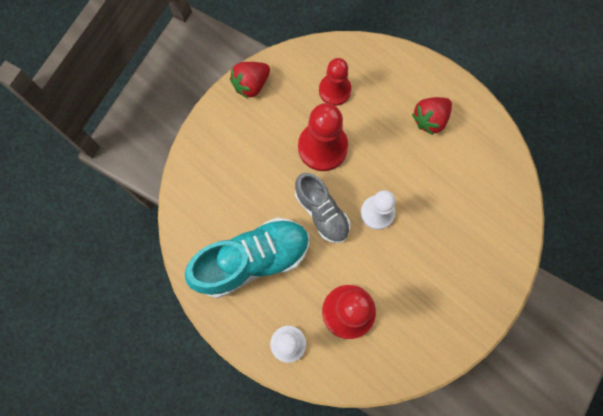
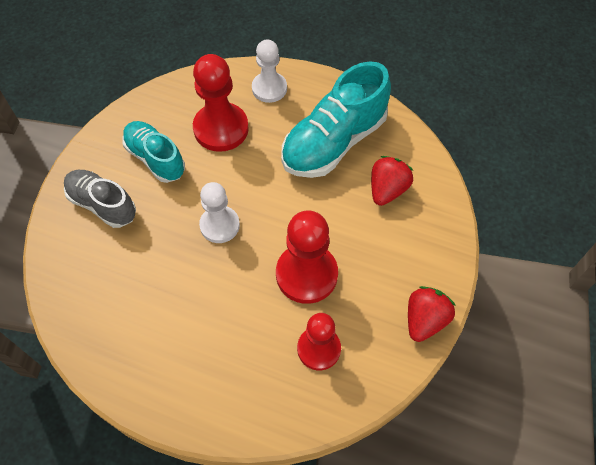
camera: 160 degrees right, 15 degrees down
(322, 212) = (281, 206): grey shoe -> grey shoe (102, 204)
(415, 299) = (155, 158): none -> turquoise shoe
(430, 119) = (185, 353): red strawberry -> red strawberry (387, 190)

